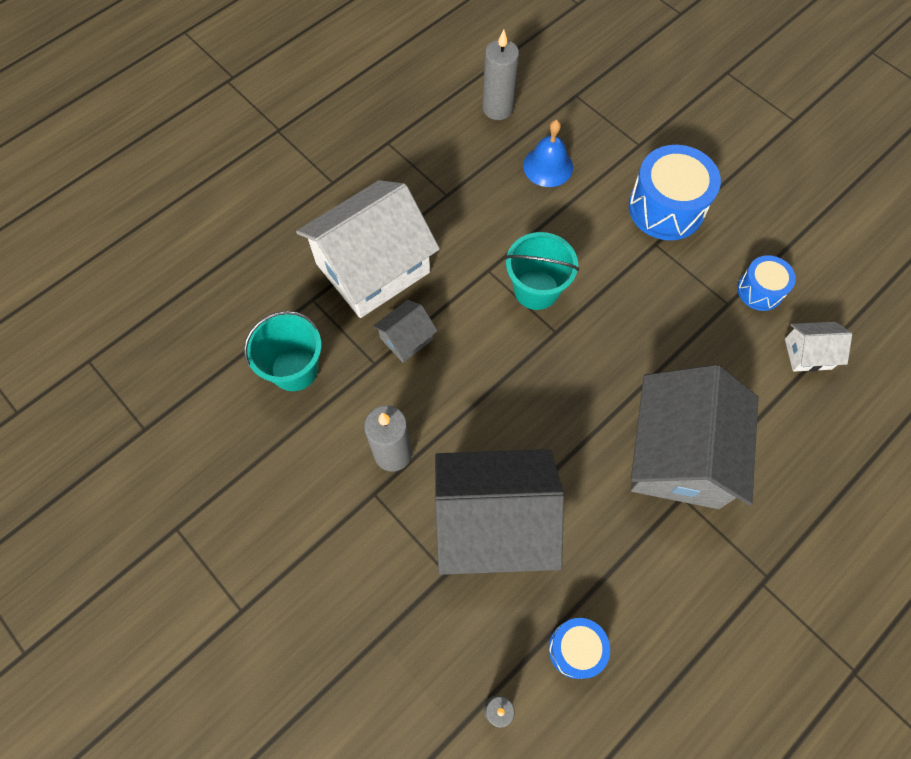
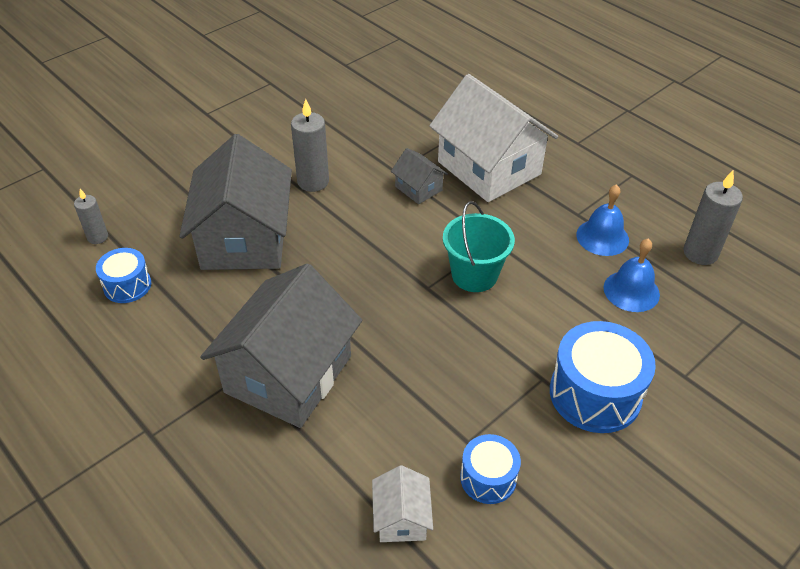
camera: 90 degrees right, 20 degrees down
(294, 369) = (390, 129): turquoise bucket -> none
(479, 179) = (602, 237): none -> blue bell
(679, 455) = (288, 374): grey house -> grey house turned 75 degrees counterclockwise

